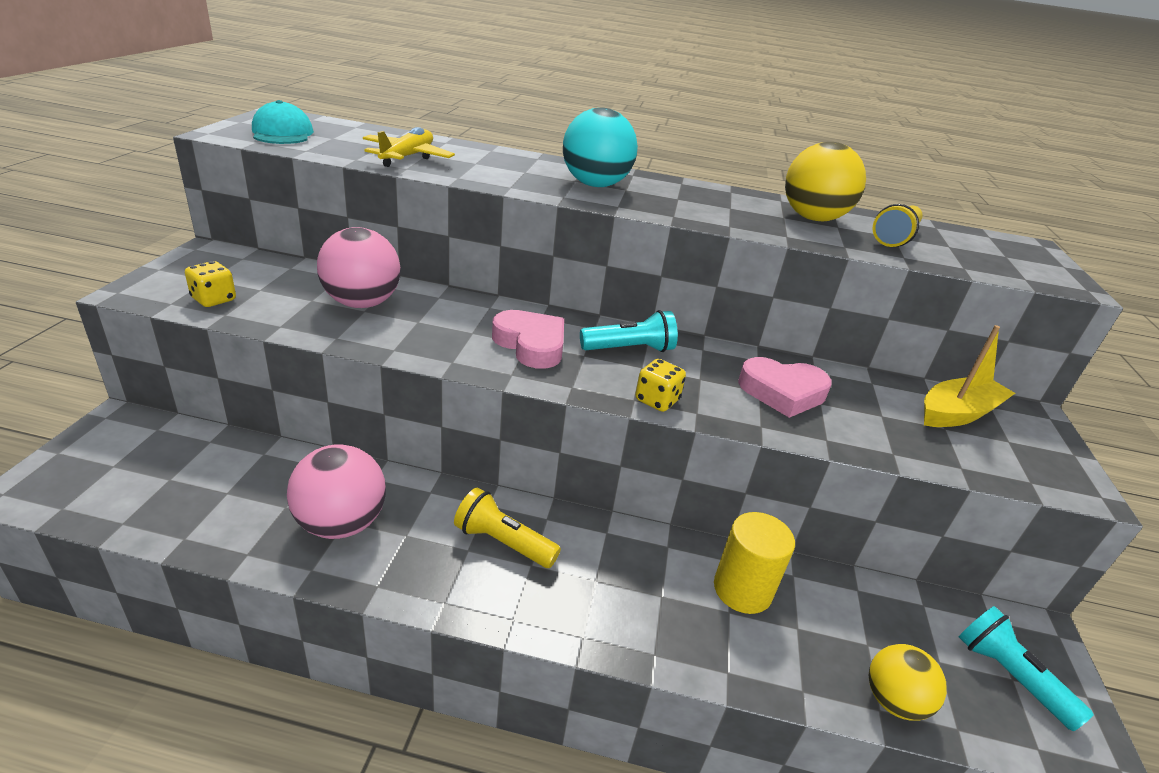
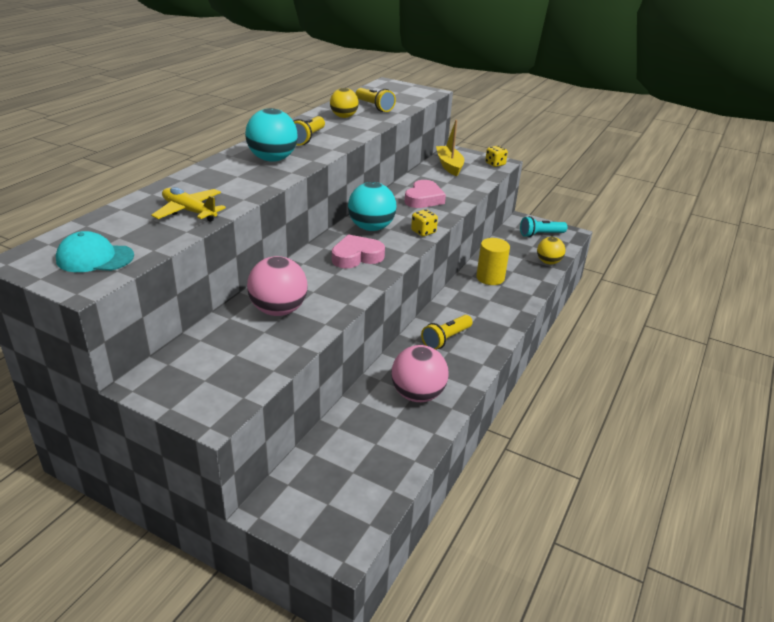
camera: 70 degrees left, 0 degrees up
(214, 299) = (246, 376): yellow dice -> yellow dice (495, 164)
(630, 349) = (371, 228): turquoise flashlight -> turquoise ball
(692, 200) = (307, 138): none -> yellow flashlight
(813, 218) = (344, 117): yellow ball -> yellow ball, size x0.66

